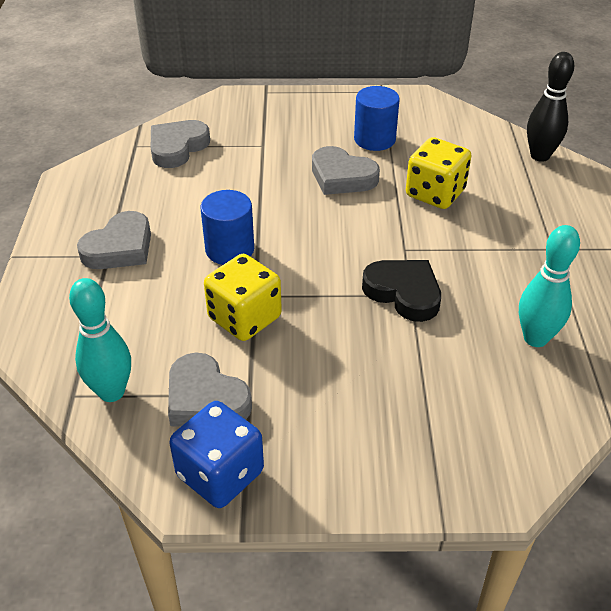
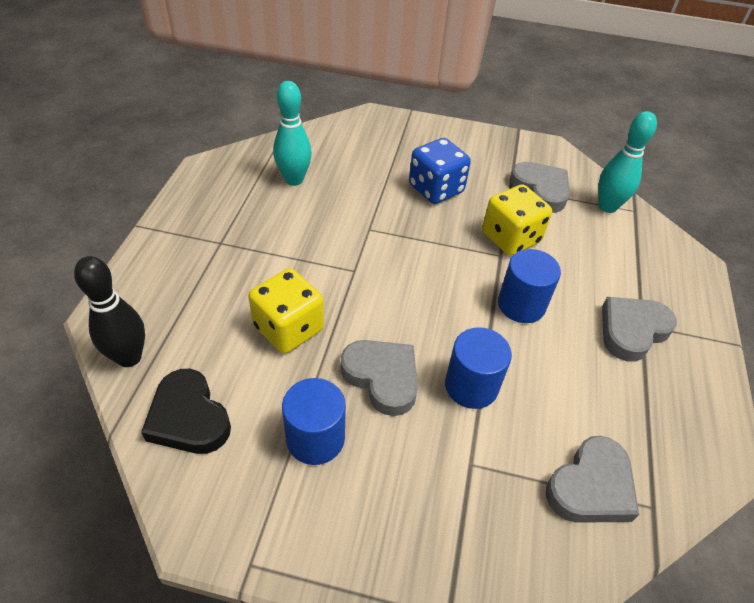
camera: 170 degrees left, 5 degrees up
(220, 474) = (530, 152): blue dice -> blue dice (436, 189)
(269, 184) = (471, 386): none -> blue cylinder
(404, 293) = (374, 231): black heart -> black heart (188, 417)

